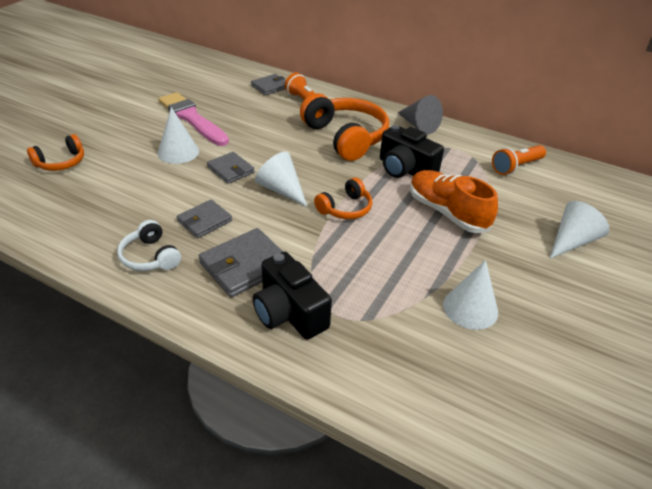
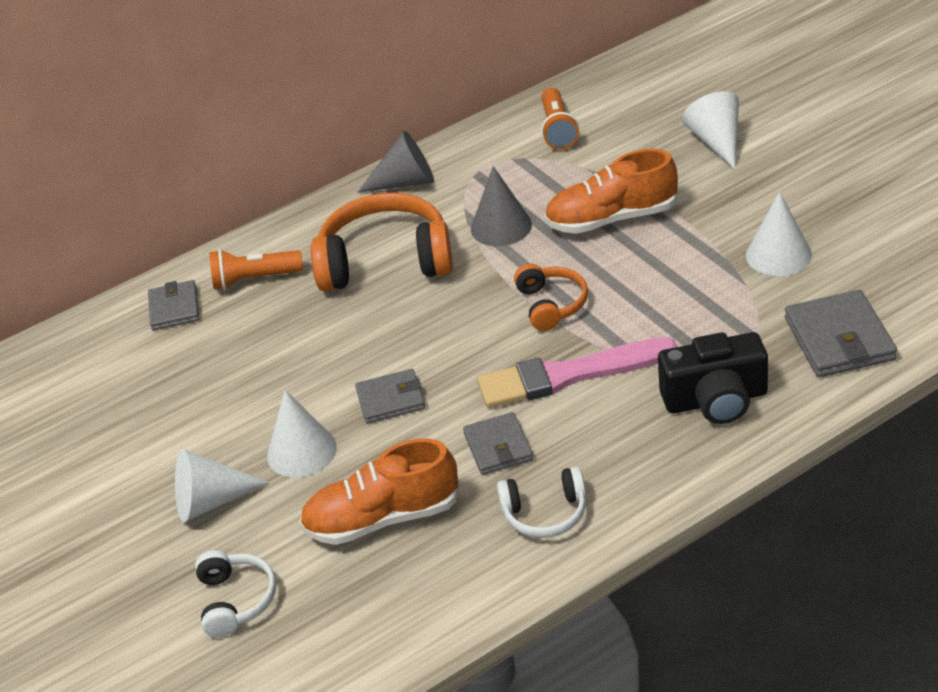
camera: 55 degrees left, 0 degrees up
(61, 162) = (236, 600): orange headphones -> white headphones
(132, 193) = (383, 518): none -> orange shoe
(192, 119) = (210, 421): pink brush -> pink brush (569, 375)
(245, 265) = (612, 423): grey wallet -> grey wallet (839, 339)
(281, 190) = (473, 356): white cone -> white cone (211, 501)
(405, 169) = (501, 226): black camera -> grey cone

